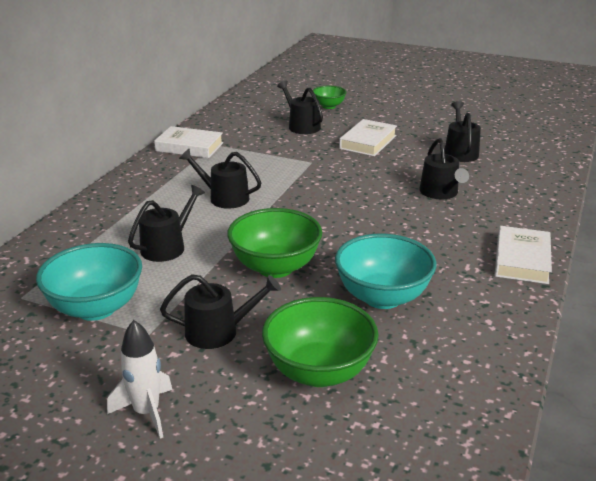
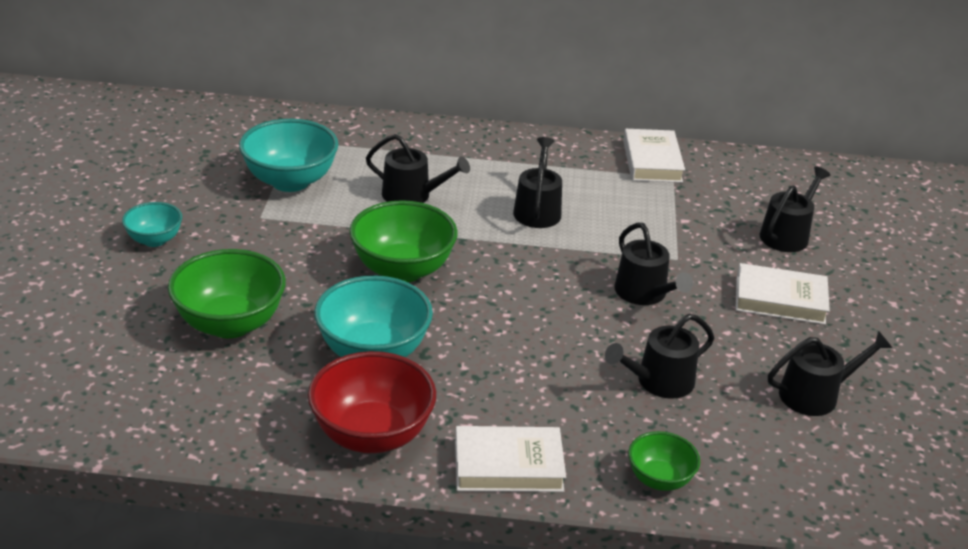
camera: 70 degrees right, 5 degrees up
(147, 412) = (154, 240): white rocket -> turquoise bowl
(218, 331) = (276, 254): black watering can -> black watering can (644, 293)
(328, 106) = (881, 249): green bowl -> green bowl (659, 479)
(486, 312) = (372, 435): none -> red bowl

